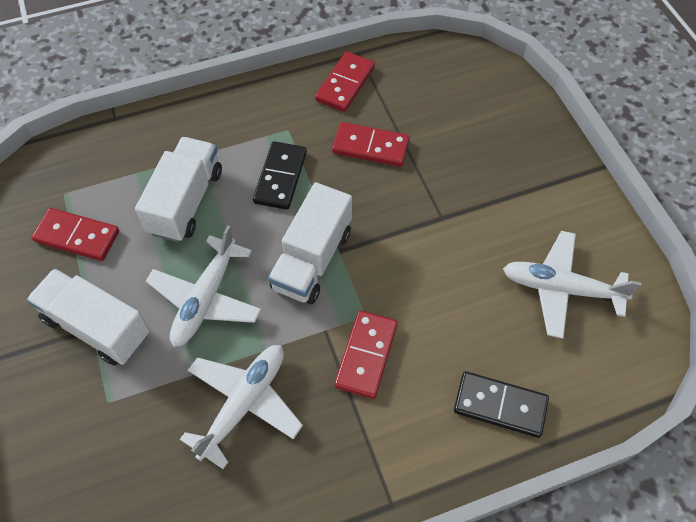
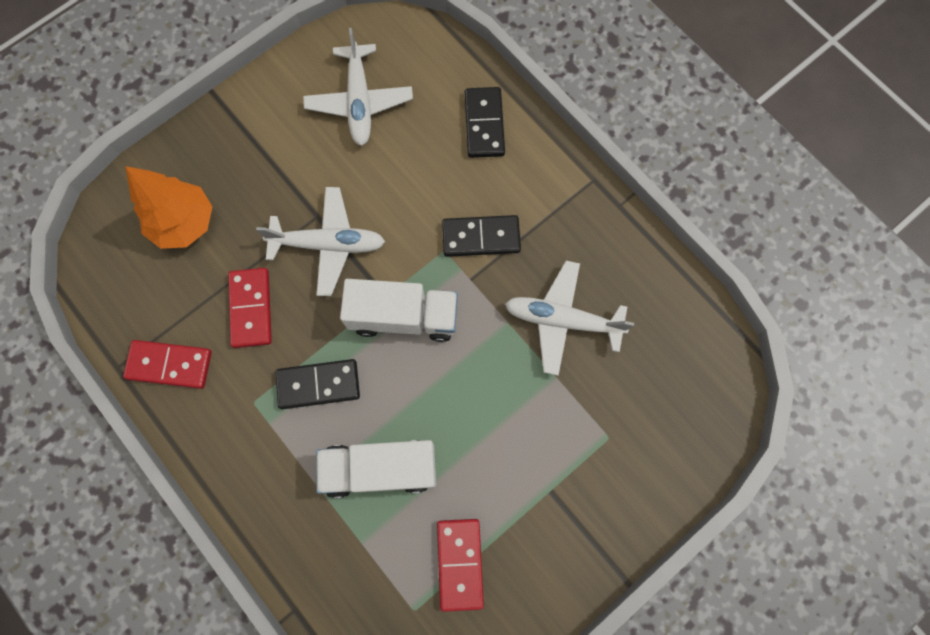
camera: 110 degrees left, 15 degrees up
(97, 327) = (546, 486): white truck -> none
(206, 299) = (480, 397): white plane -> white plane (328, 244)
(366, 355) = (481, 237): red domino -> black domino
(470, 118) = (184, 223): none -> orange tree

